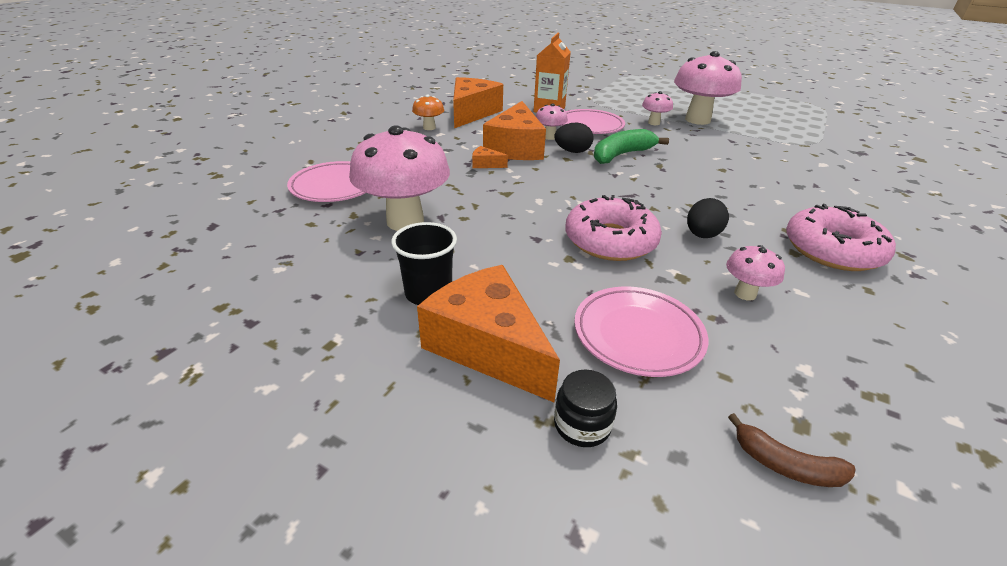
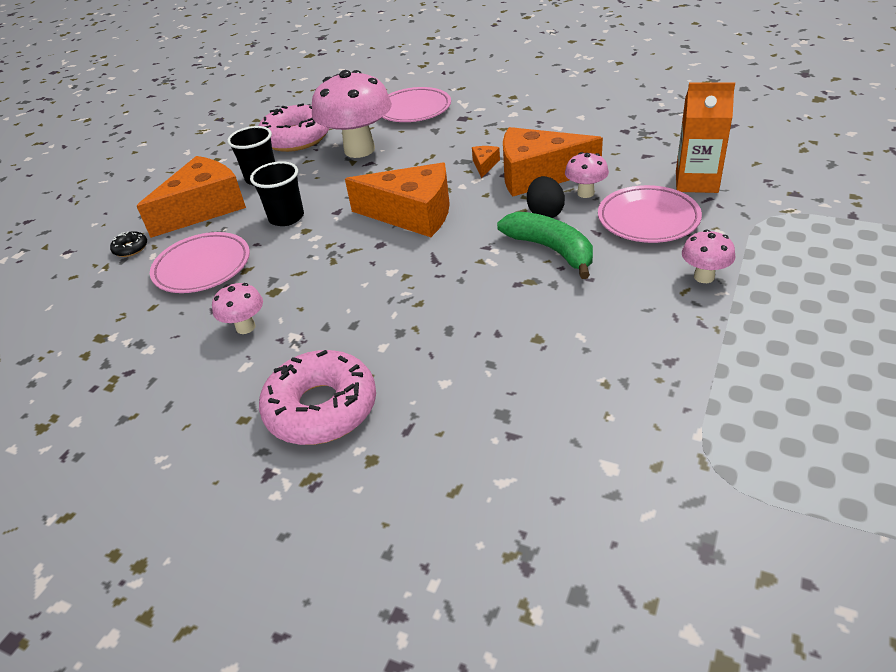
camera: 90 degrees right, 5 degrees up
(429, 128) = (571, 118): orange mushroom -> none
(472, 113) = (638, 133): orange cheese -> orange cheese (412, 214)
(538, 271) = (286, 217): none -> black cup
(582, 425) = (130, 248): black jar -> black donut
(610, 240) = (335, 250): pink donut -> pink donut (296, 138)
(697, 120) = (757, 327): pink mushroom -> none
(702, 235) = (348, 307): black egg -> none
(785, 465) = (75, 325): brown banana -> none

